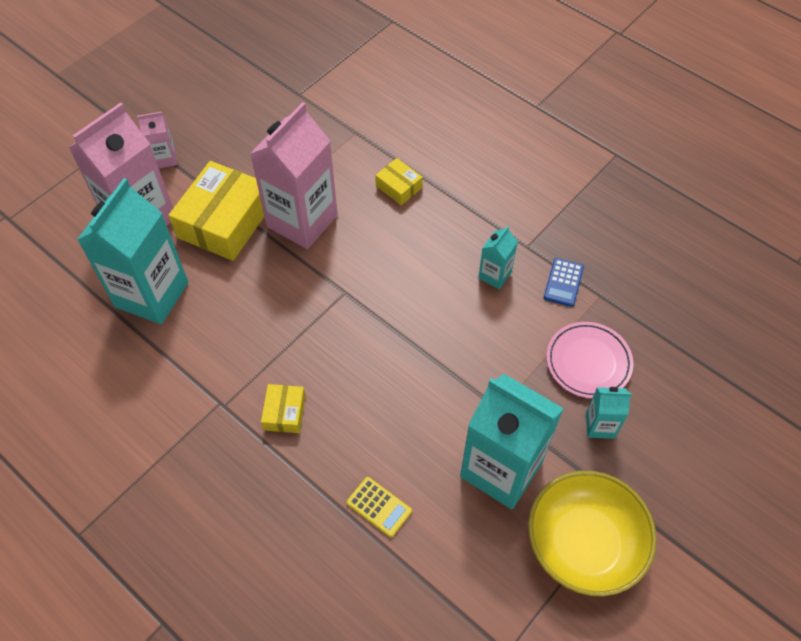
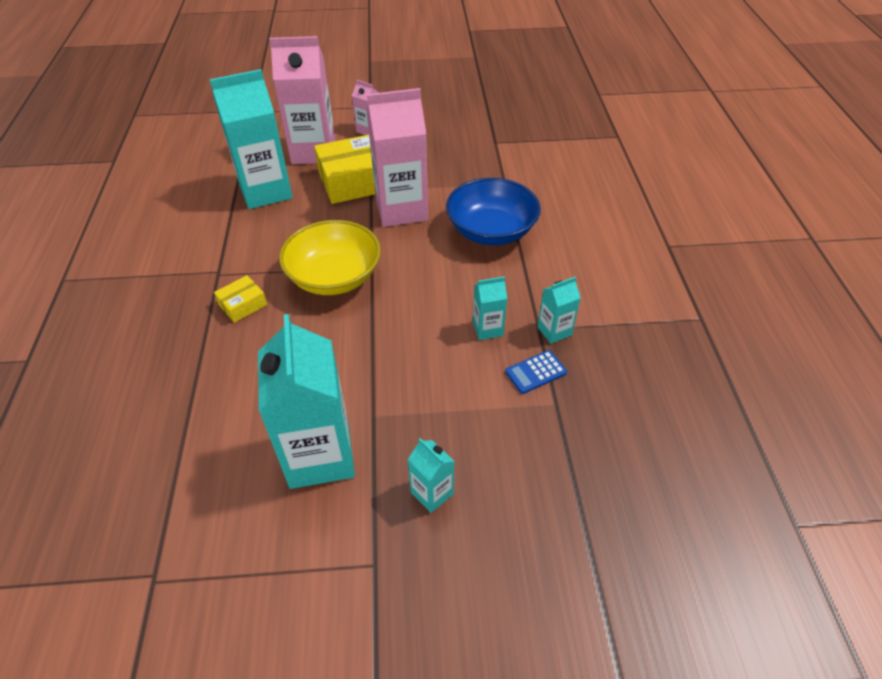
camera: 45 degrees right, 10 degrees down
(379, 507) = (215, 405): yellow calculator -> none
(399, 187) = (491, 231): yellow box -> blue bowl
(539, 240) = (554, 331): none -> turquoise carton
(584, 543) = (306, 564): yellow bowl -> yellow bowl (334, 277)
(588, 362) = (482, 441): pink plate -> none

